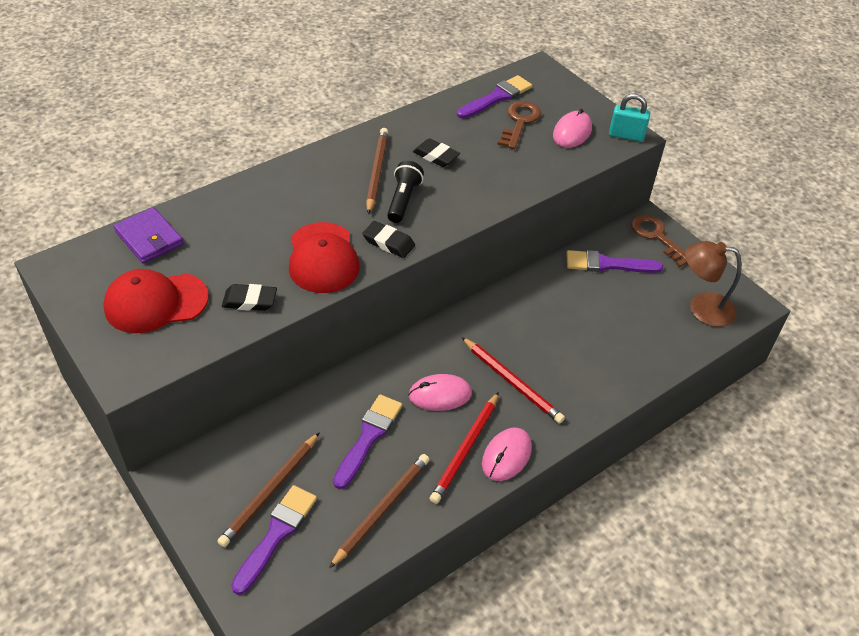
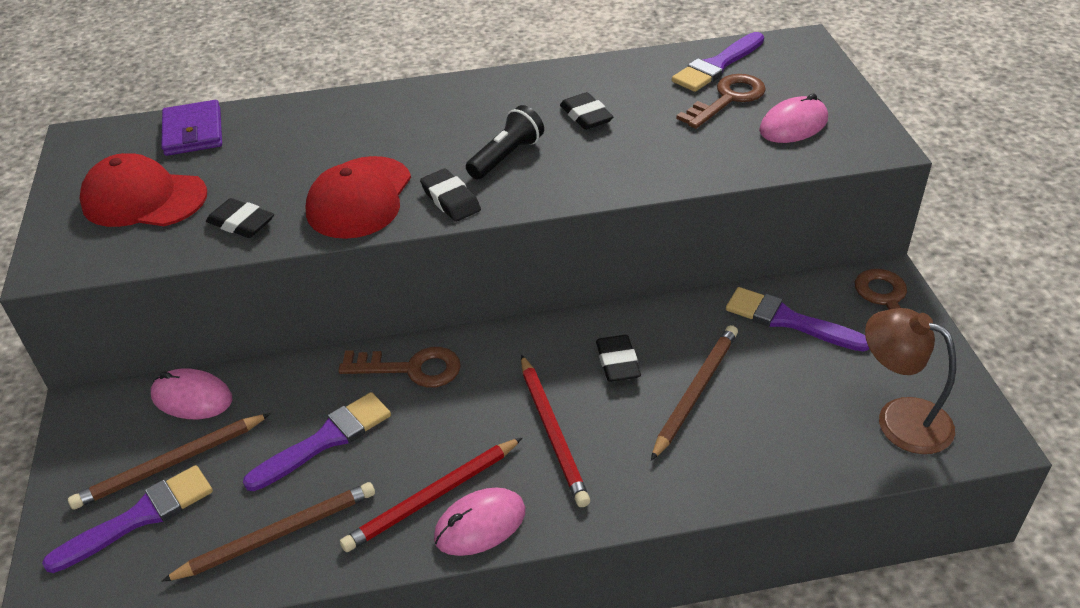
camera: 30 degrees right, 5 degrees down
(376, 171) = (498, 118): brown pencil -> brown pencil (695, 392)
(392, 369) = (411, 368): none -> brown key
(440, 395) = (448, 418): pink mouse -> pink mouse (192, 398)
(496, 97) = (717, 65): purple brush -> purple brush turned 150 degrees clockwise
(523, 323) = (617, 362): none -> black eraser
(626, 135) = (872, 144): turquoise padlock -> none

